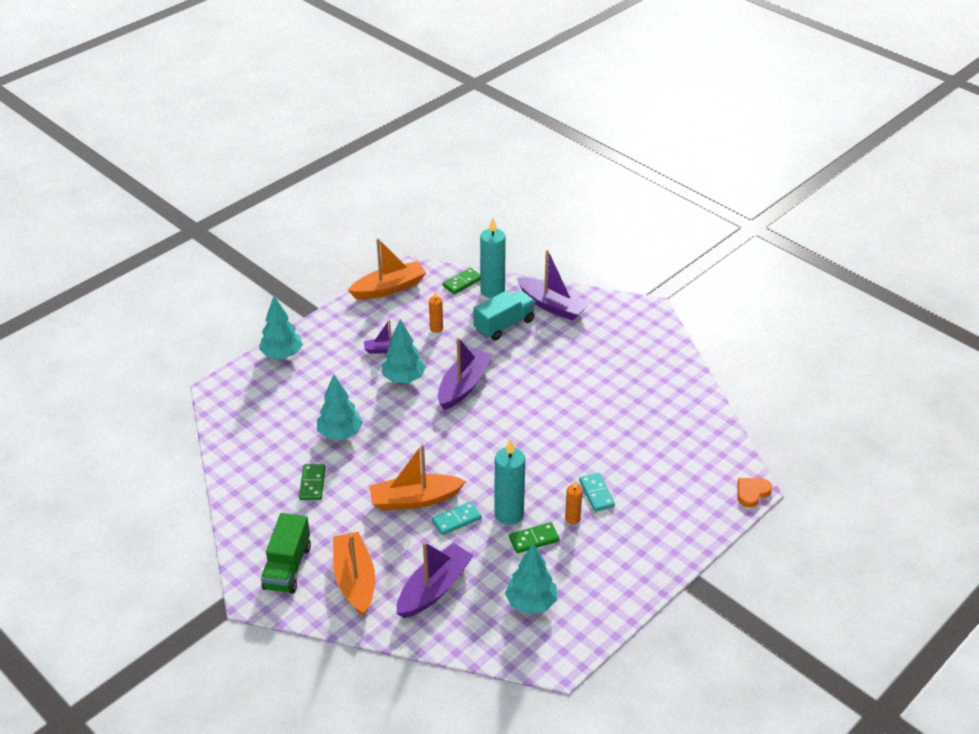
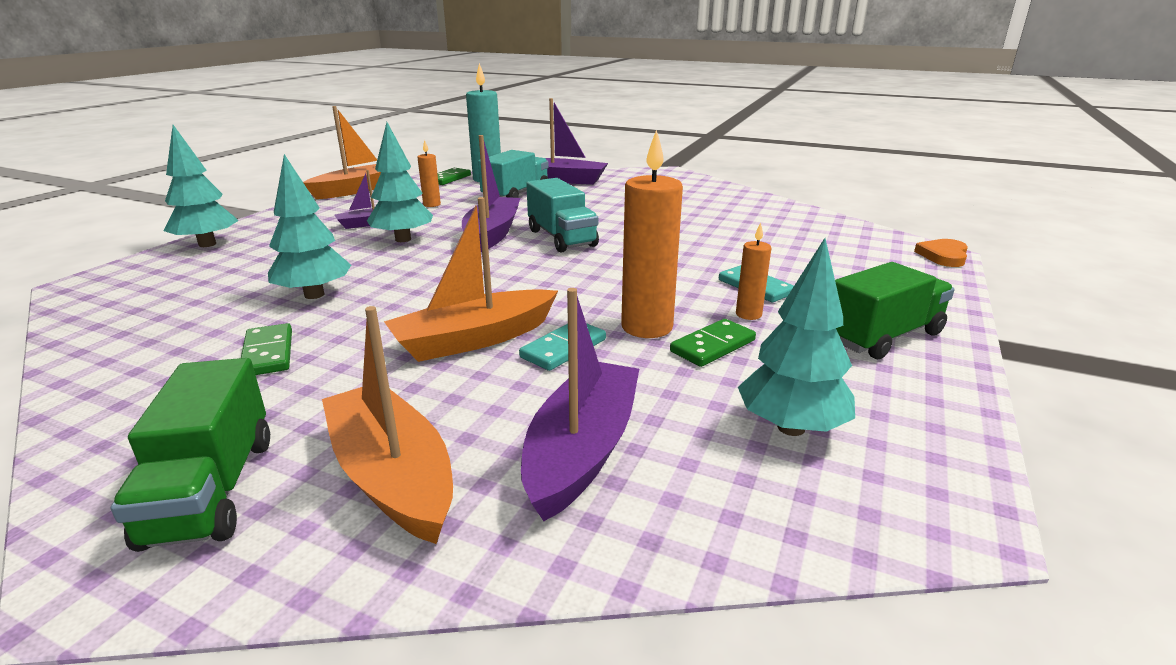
camera: 20 degrees left, 15 degrees down
(508, 403) = (561, 238): none -> turquoise truck
(509, 514) = (647, 327): turquoise candle -> orange candle
(631, 557) = (883, 337): none -> green truck

